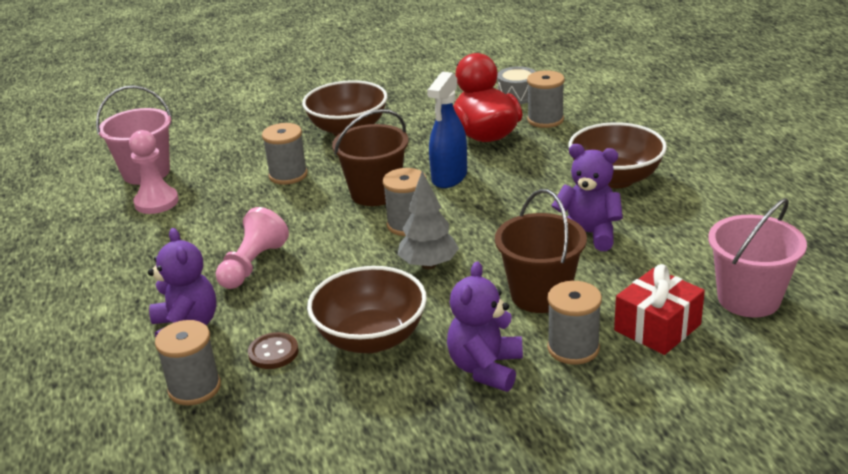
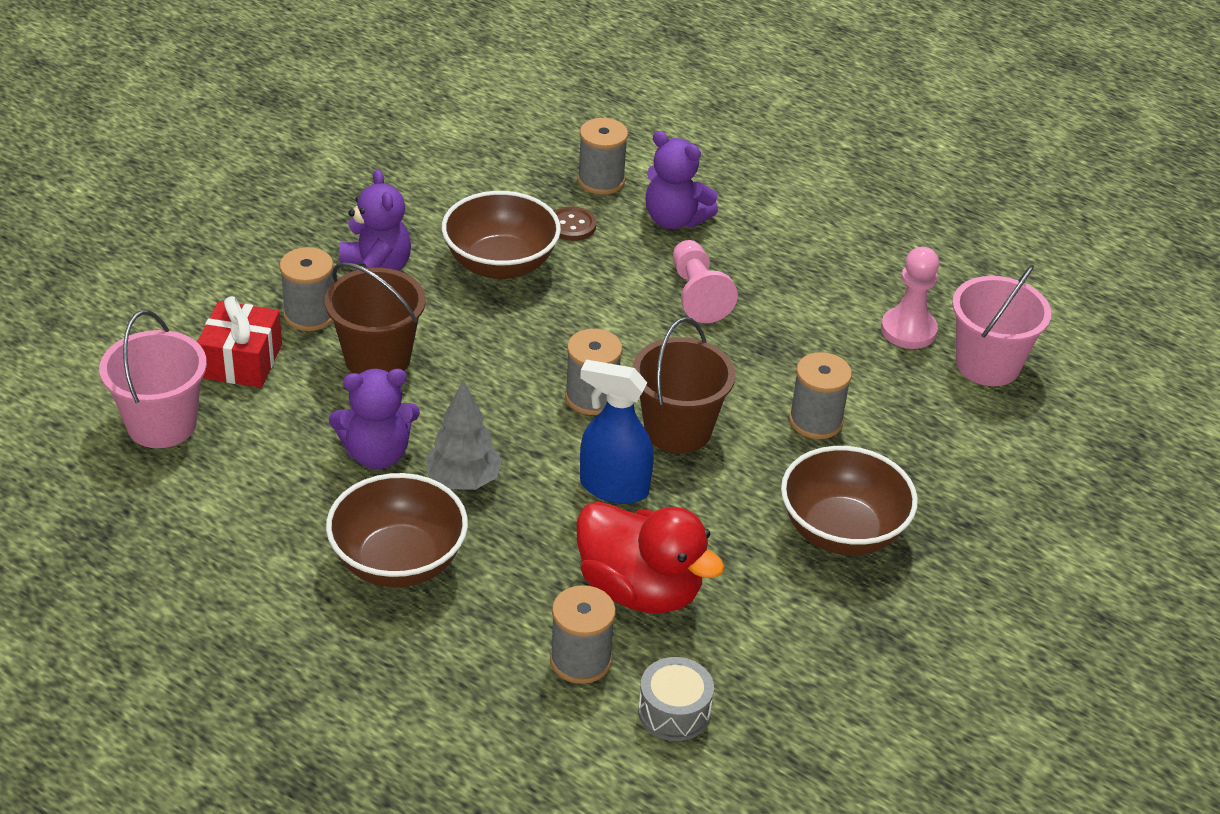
camera: 140 degrees right, 10 degrees up
(429, 265) = (519, 354): grey tree -> grey tree (463, 481)
(449, 177) = (613, 487): blue spray bottle -> blue spray bottle turned 60 degrees counterclockwise

